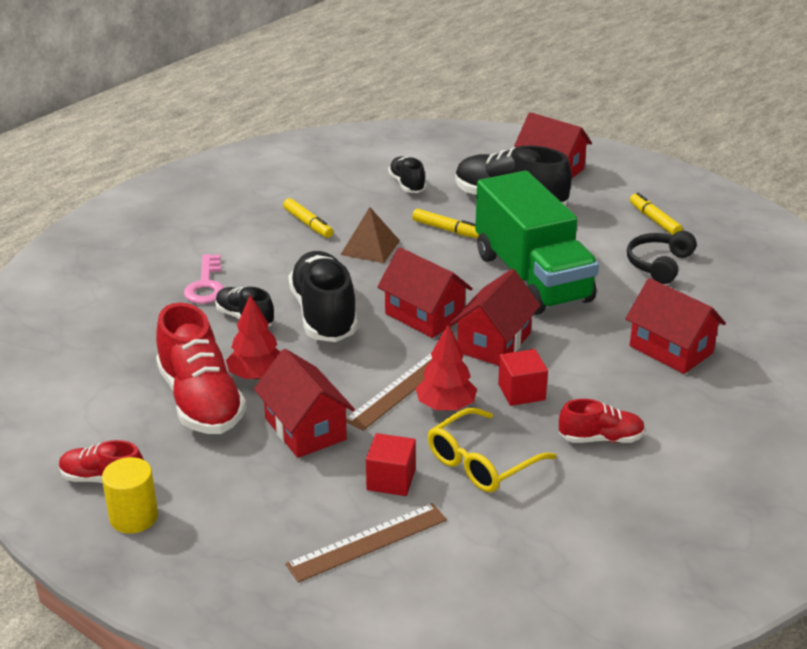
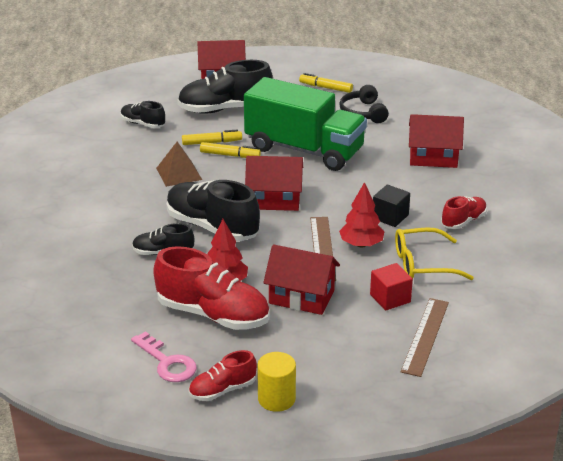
camera: 40 degrees left, 0 degrees up
(206, 285) = (103, 245): pink key -> pink key (167, 362)
(308, 224) = (113, 176): yellow marker -> yellow marker (230, 155)
(482, 462) = (423, 264): yellow glasses -> yellow glasses turned 75 degrees clockwise
(494, 343) = (336, 197): red house -> none
(521, 392) = (390, 217): red cube -> black cube

